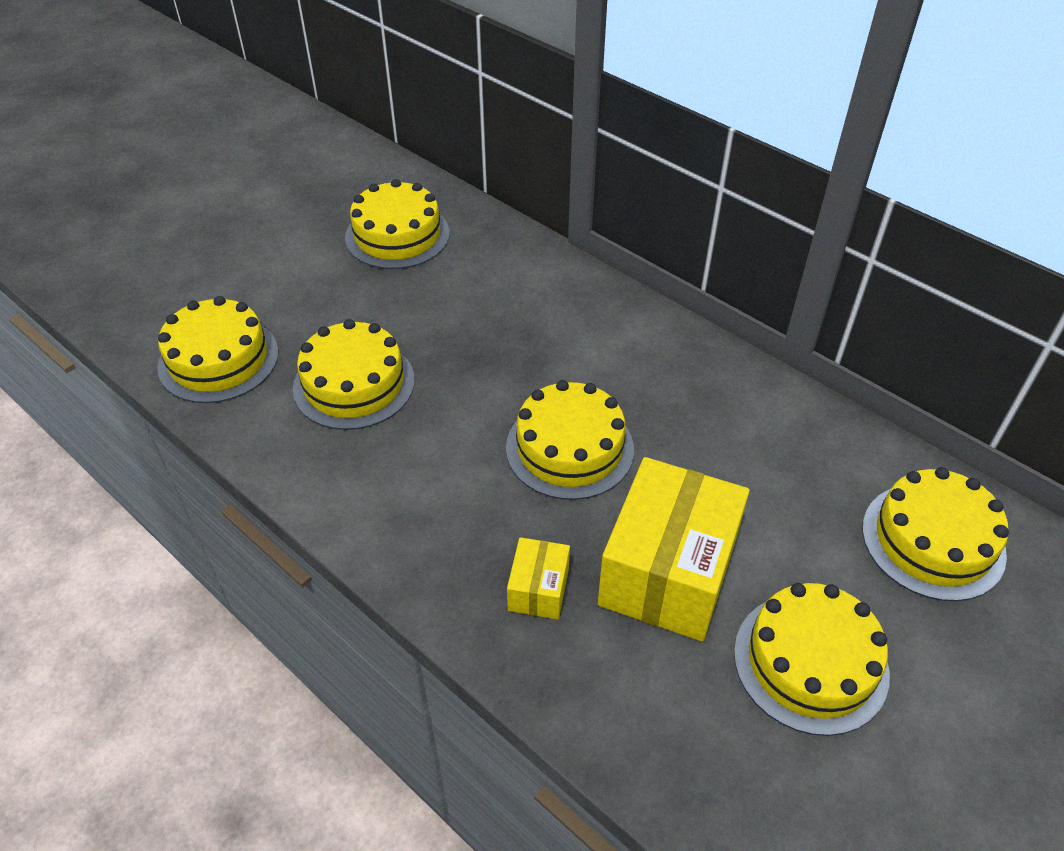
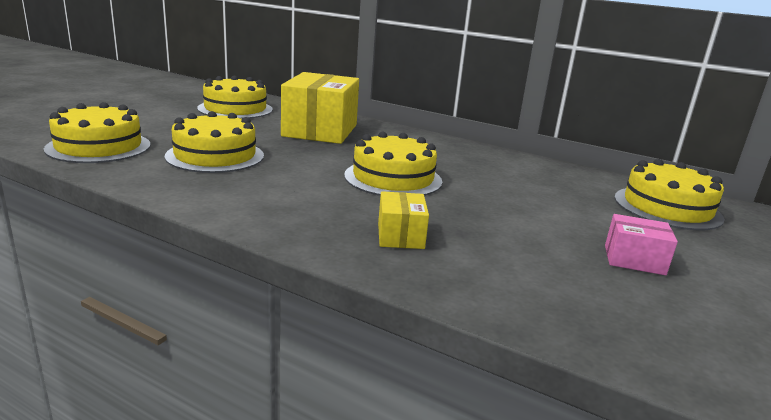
camera: 15 degrees left, 25 degrees down
(668, 572) = (498, 225): yellow box -> yellow box (320, 130)
(810, 662) = (634, 260): yellow cake -> pink box

